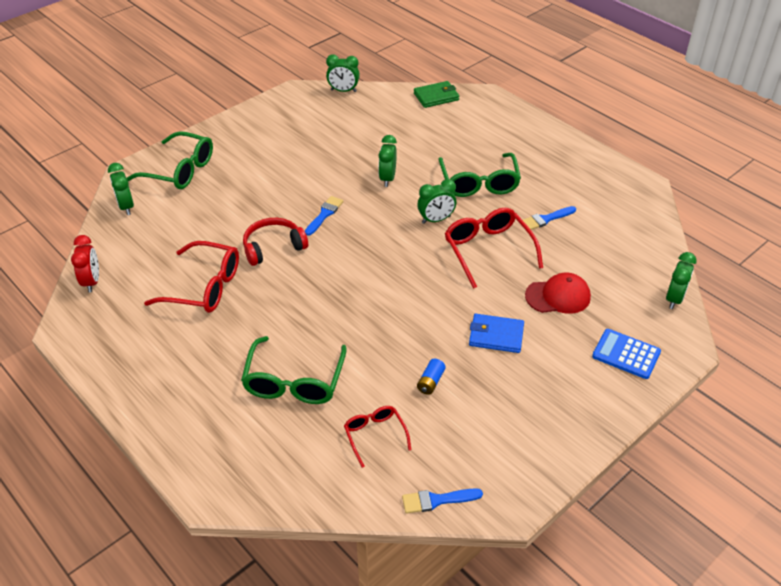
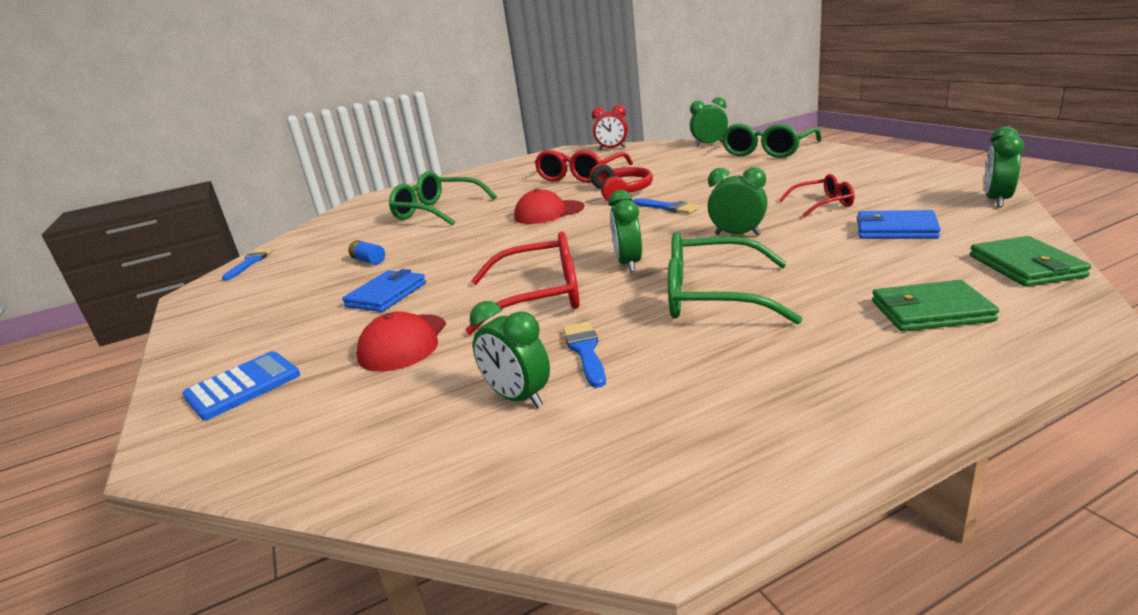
camera: 110 degrees right, 20 degrees down
(321, 285) = (548, 213): none -> red cap
(375, 435) = (344, 240): red glasses -> red glasses (823, 204)
(385, 124) = (895, 229): none -> blue wallet
(485, 123) = (930, 311): none -> green wallet
(674, 299) = (272, 468): green clock -> green clock (518, 398)

